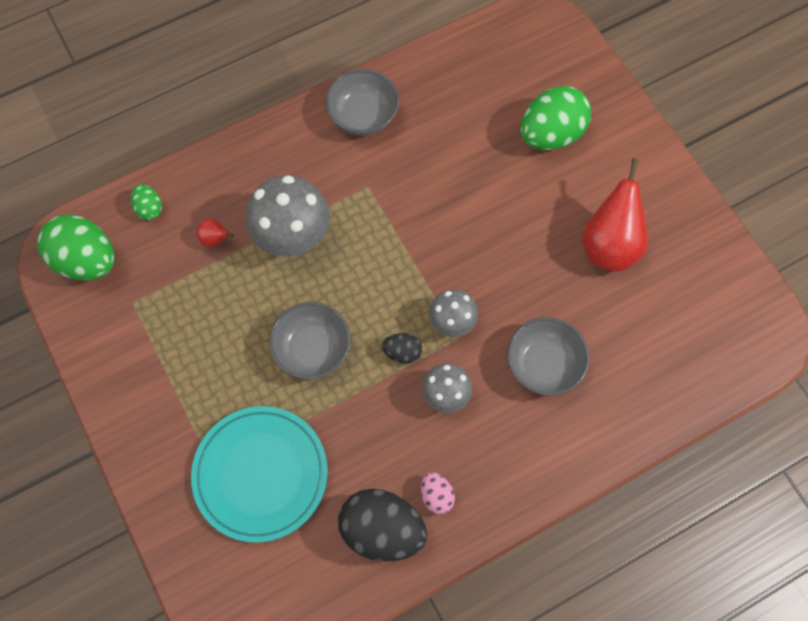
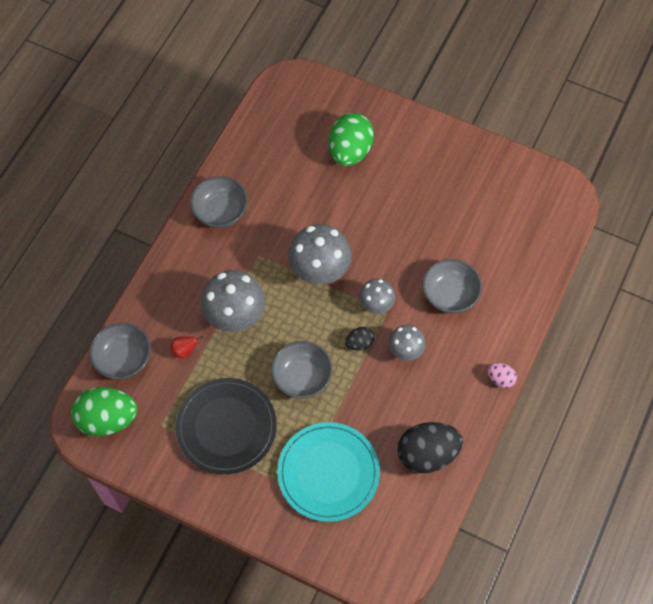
camera: 35 degrees left, 5 degrees down
(149, 208) = (123, 359): green egg -> grey bowl
(194, 349) = (226, 427): none -> black plate
(418, 246) = (319, 272): none -> grey mushroom
(436, 496) = (444, 413): pink egg -> pink egg (500, 379)
(609, 245) = (436, 199): red pear -> none

